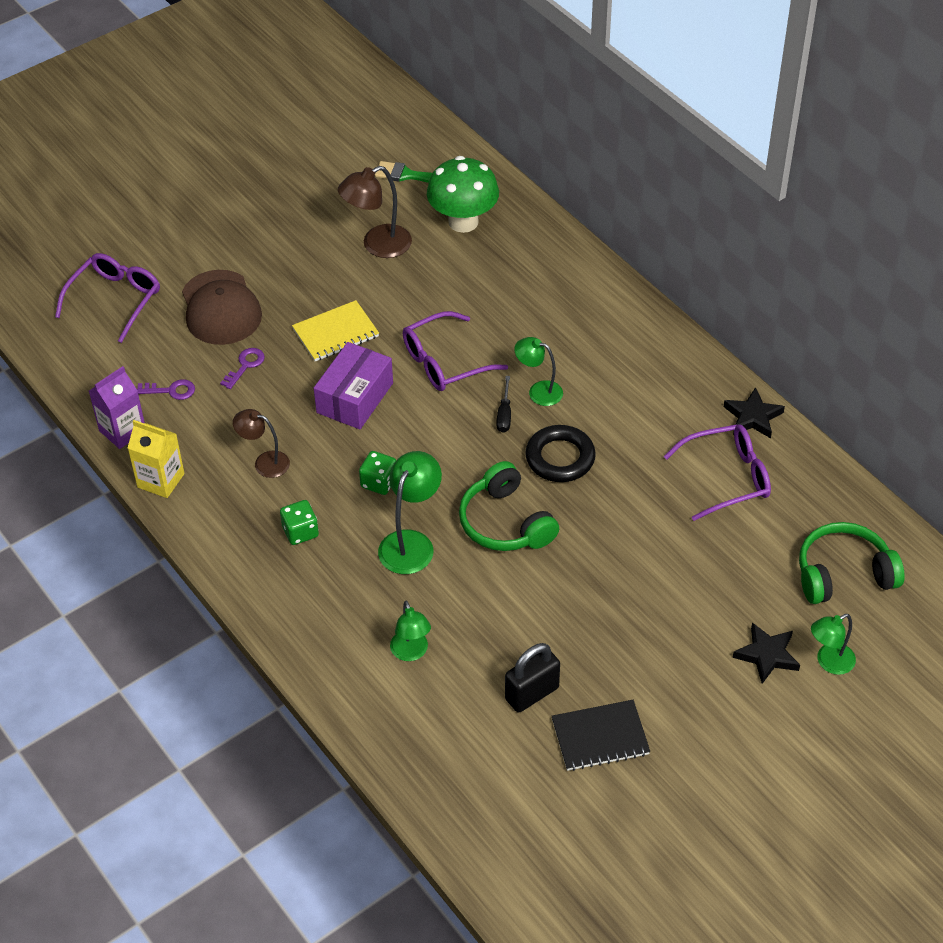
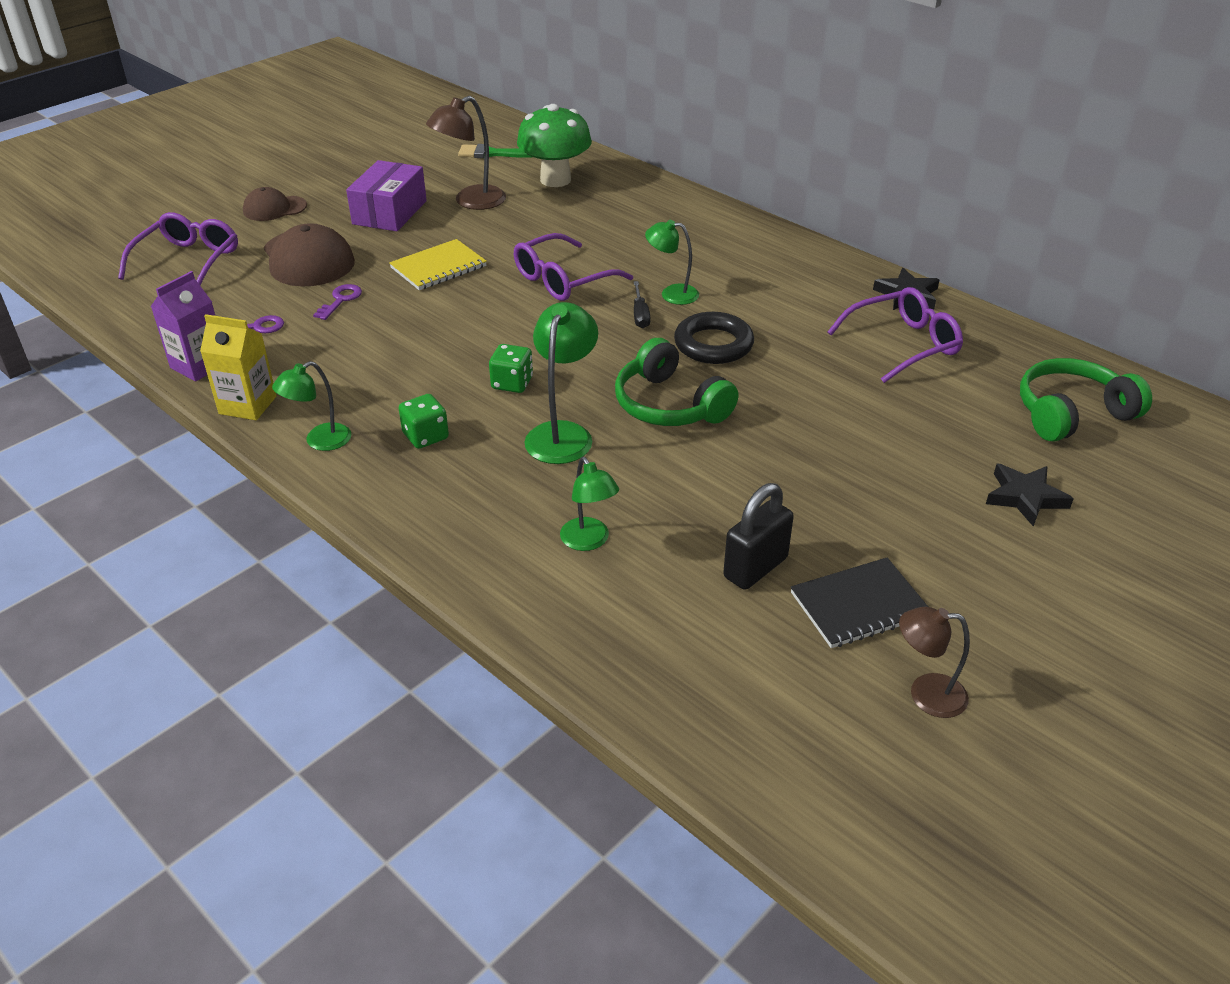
camera: 10 degrees left, 10 degrees down
(194, 236) = (274, 208): none -> brown cap
(264, 462) = (373, 378): brown lamp -> brown lamp (925, 694)
(355, 398) = (469, 315): purple box -> purple box (390, 212)
(829, 662) = (1100, 496): green lamp -> green lamp (319, 441)

